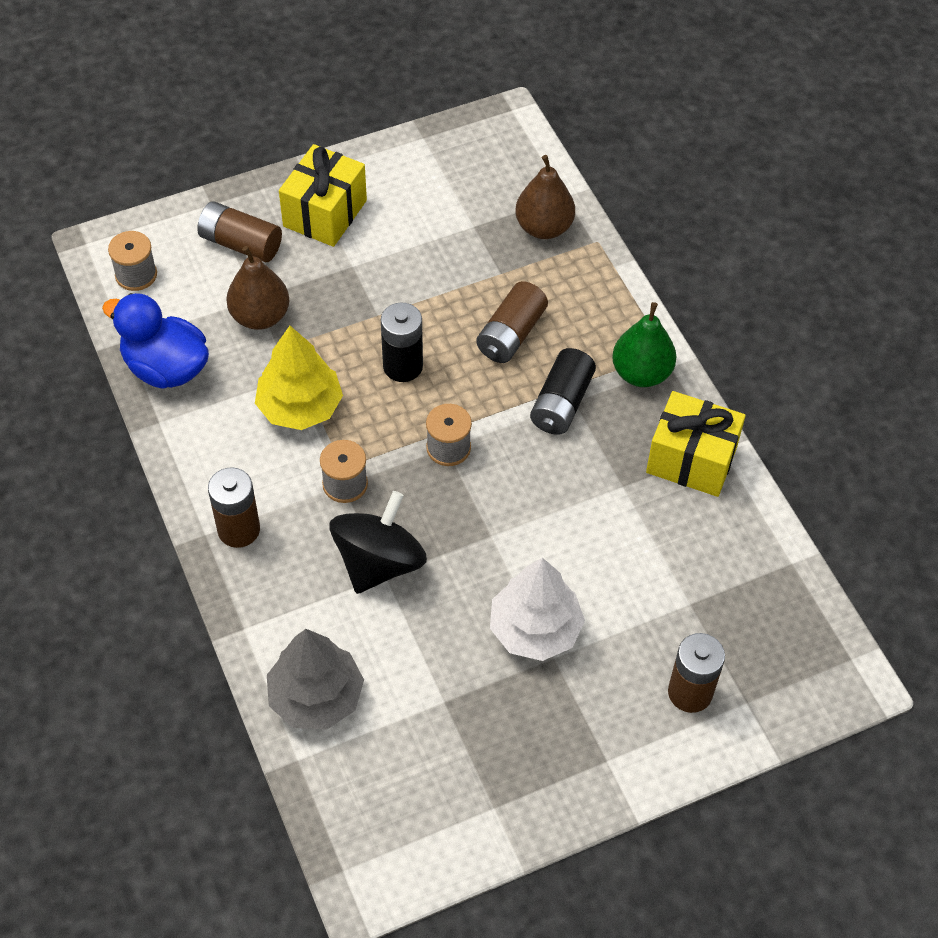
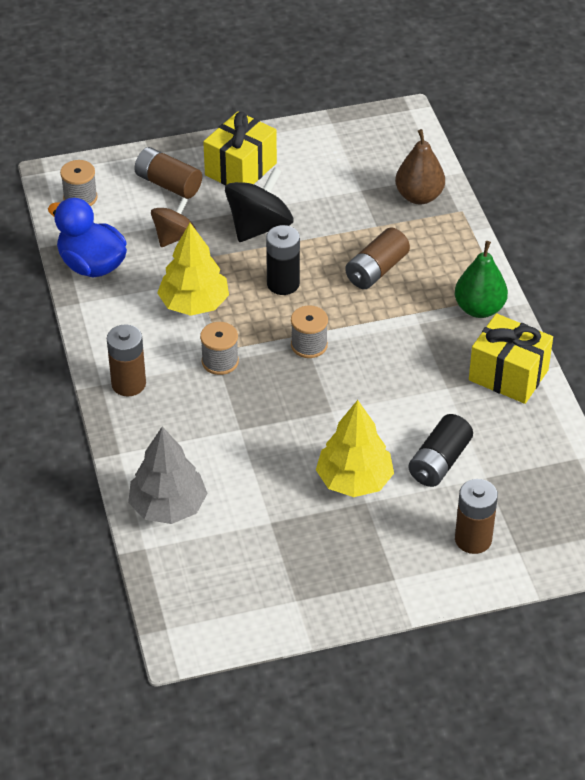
camera: 10 degrees right, 10 degrees down
(260, 316) = (174, 237): brown pear -> brown spinning top
(379, 562) = (236, 419): black spinning top -> black spinning top (259, 227)
(535, 629) = (354, 480): white tree -> yellow tree
(561, 403) = (408, 323): black battery -> black battery (439, 462)

